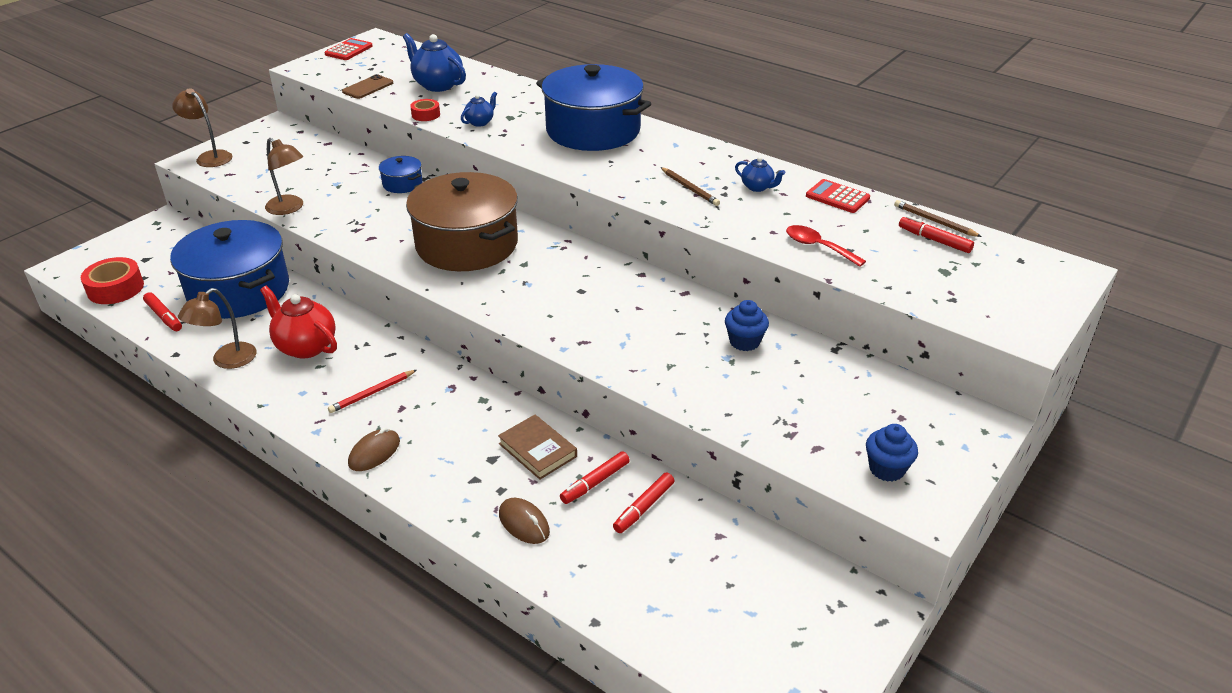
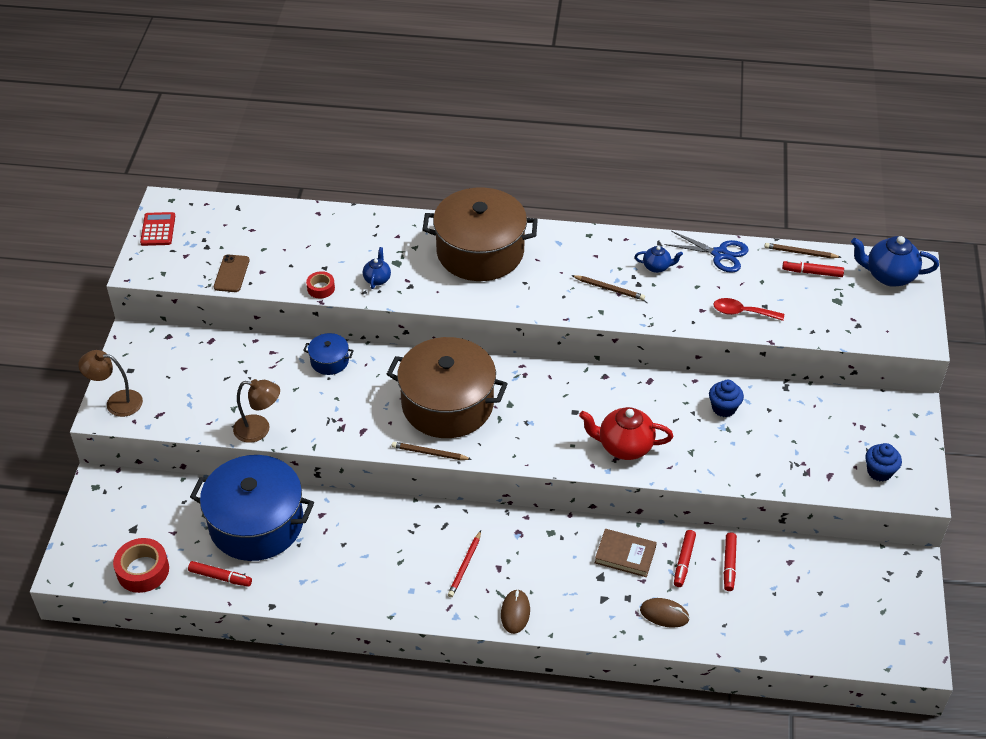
camera: 30 degrees left, 10 degrees up
(227, 361) = (321, 592): brown lamp -> none
(306, 346) = (371, 550): red teapot -> red teapot (624, 446)
(408, 273) = (429, 453): none -> brown pencil
(437, 85) = (293, 246): blue teapot -> blue teapot (889, 276)
(593, 130) = (480, 252): blue pot -> brown pot
(837, 197) = (720, 254): red calculator -> blue scissors

